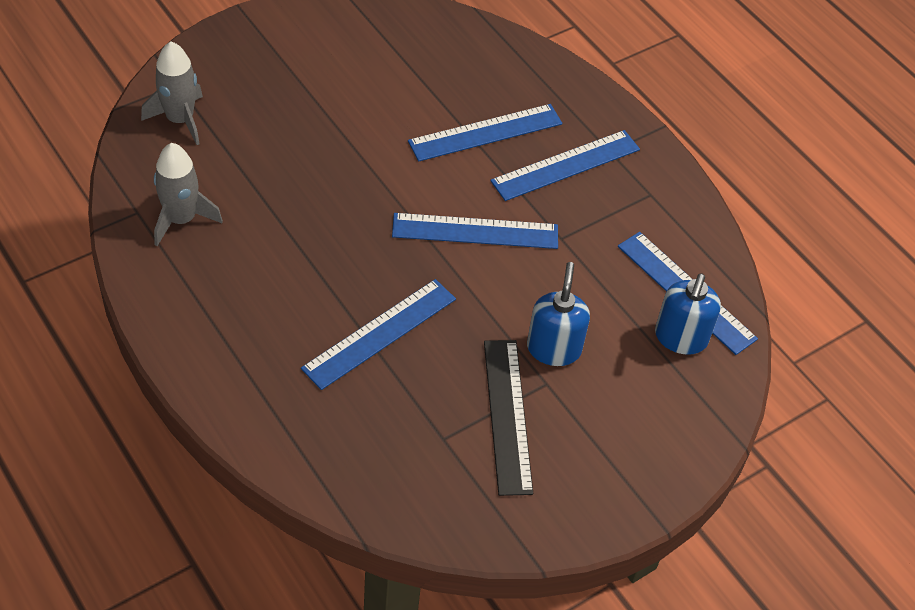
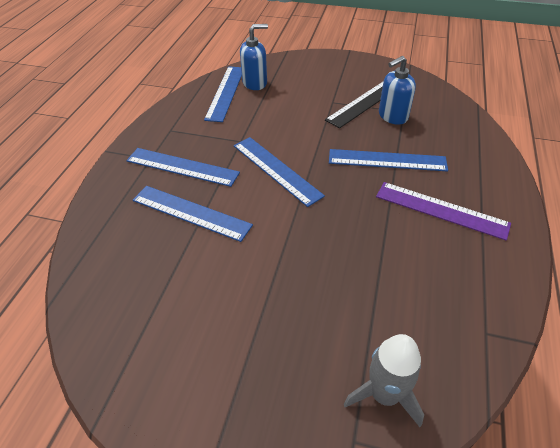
camera: 125 degrees left, 5 degrees down
(181, 219) = (453, 301): grey rocket -> none
(265, 308) = (441, 210): none -> purple ruler
(554, 348) = (311, 109): blue soap dispenser -> blue soap dispenser (392, 116)

